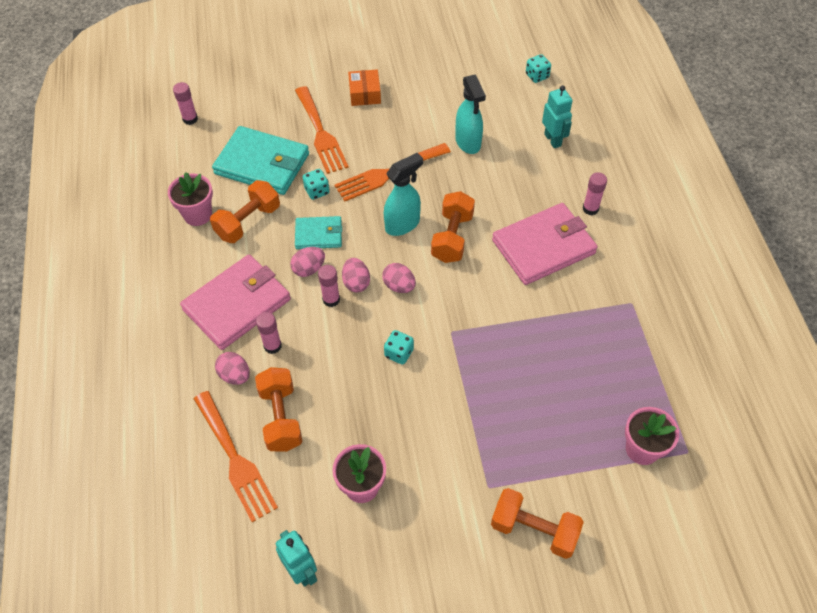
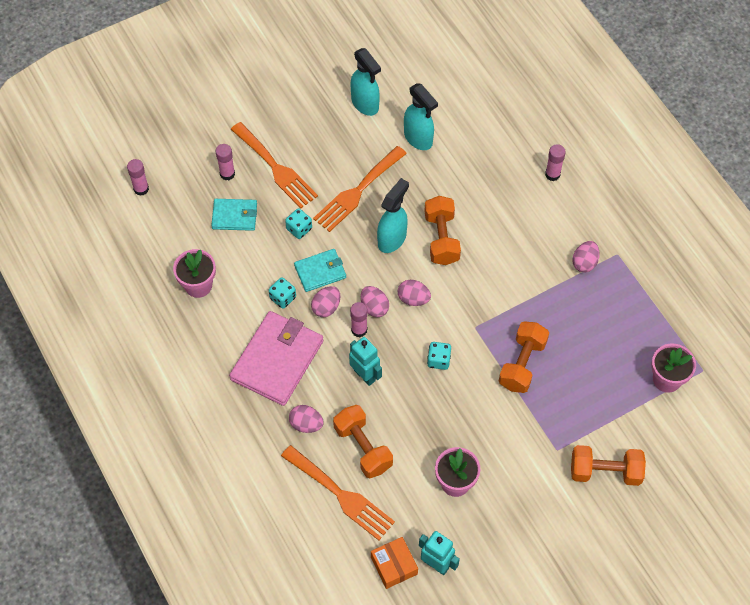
camera: 20 degrees left, 5 degrees up
(248, 222) = (249, 278): orange dumbbell -> orange dumbbell (522, 364)
(262, 164) = (234, 216): turquoise wallet -> turquoise wallet, size x0.55
(272, 346) = (326, 388): pink glue stick -> pink glue stick (227, 174)
(365, 94) = (299, 113): orange box -> orange box (394, 565)
(430, 101) = (365, 104): none -> turquoise spray bottle
(537, 76) = (455, 49): turquoise dice -> turquoise dice (283, 298)
(543, 246) = (525, 223): pink wallet -> none
(553, 140) = (495, 113): turquoise robot -> turquoise robot (365, 375)
(592, 301) = (584, 263): none -> pink egg

